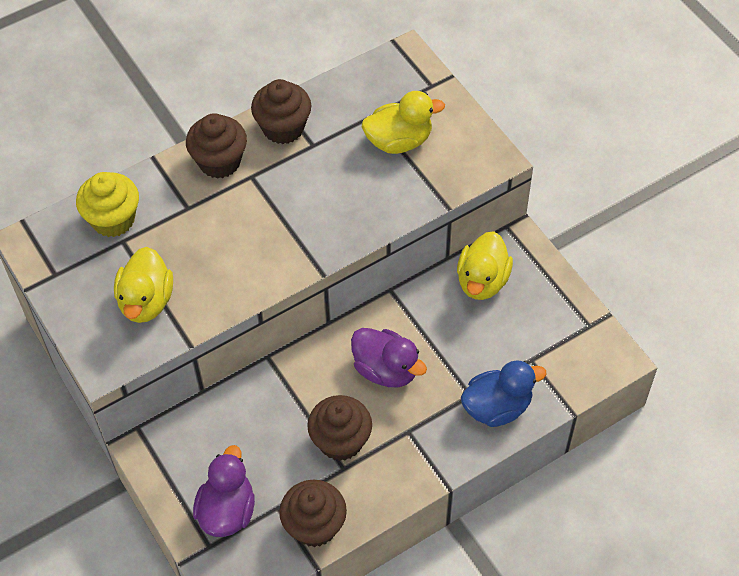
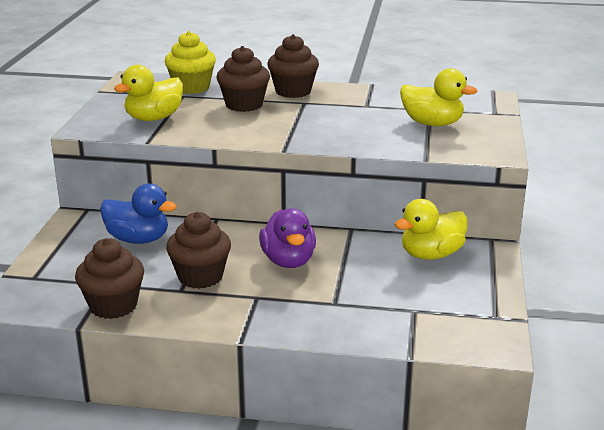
camera: 40 degrees right, 30 degrees down
(227, 510) = (72, 268): purple duck -> none
(283, 128) = (357, 94): brown cupcake -> brown cupcake (244, 105)
(497, 407) = (347, 320): blue duck -> blue duck (138, 239)

